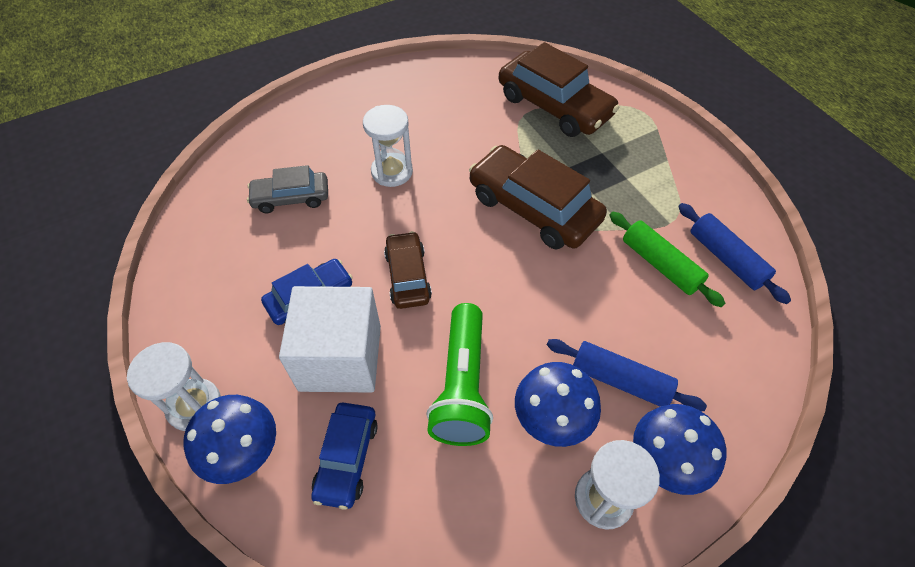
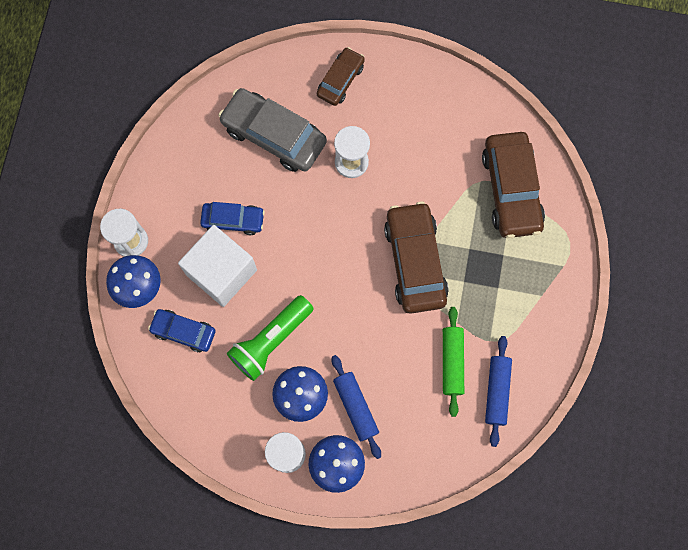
camera: 40 degrees right, 20 degrees up
(291, 198) = (274, 135): grey car -> grey car, size x1.73
(347, 458) = (183, 331): blue car -> blue car turned 60 degrees clockwise
(408, 276) = (298, 249): brown car -> brown car (340, 80)

